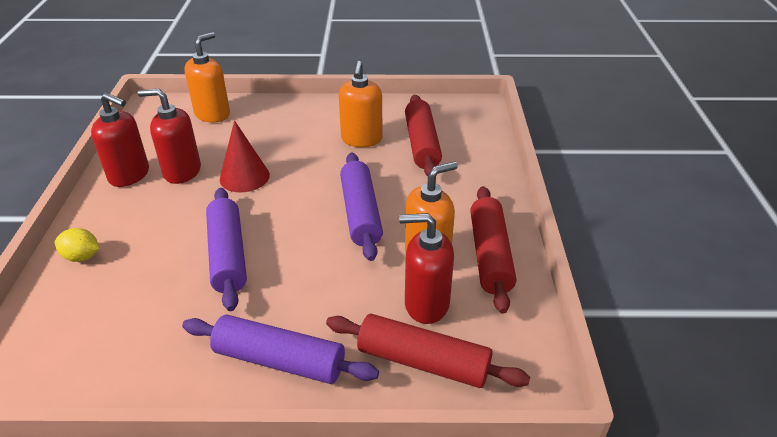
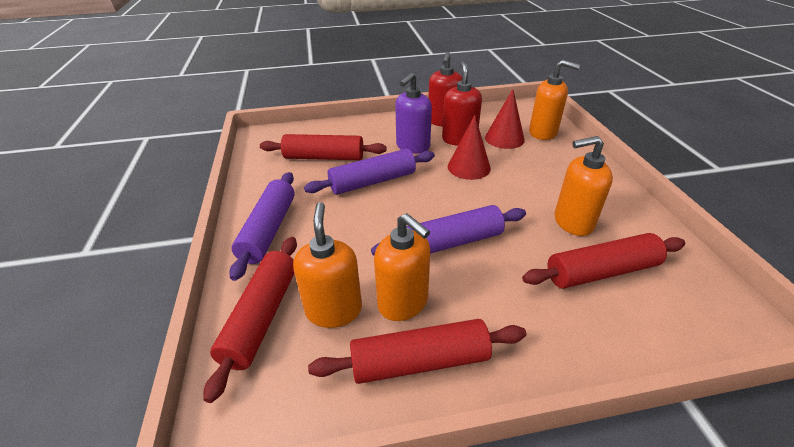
camera: 80 degrees right, 0 degrees up
(82, 257) = (357, 129): yellow lemon -> none
(137, 298) = (324, 157): none -> red rolling pin
(171, 211) = (412, 146): none -> purple soap dispenser
(205, 141) = (504, 138): none -> red cone
(426, 304) = (334, 310): red soap dispenser -> orange soap dispenser

